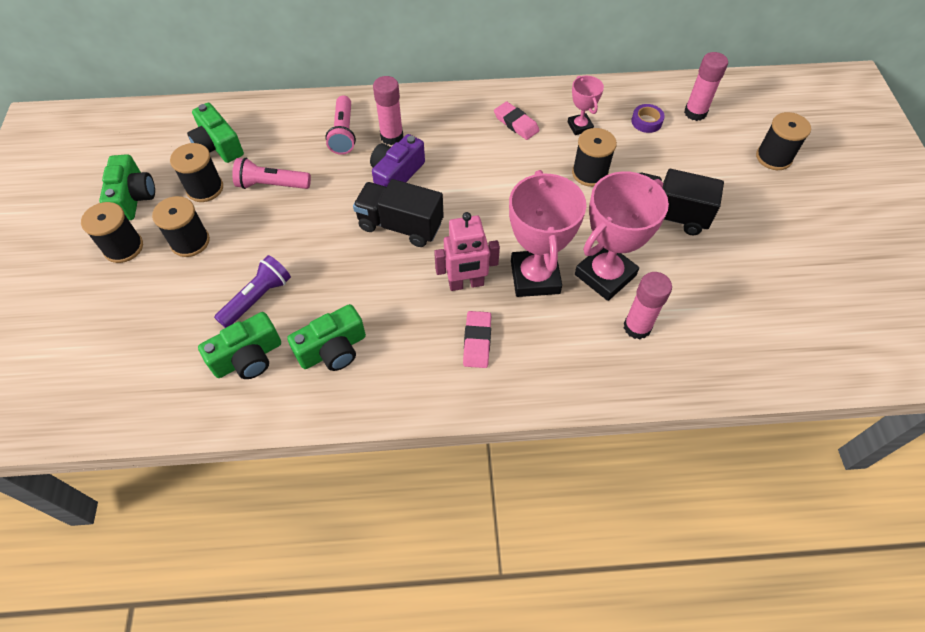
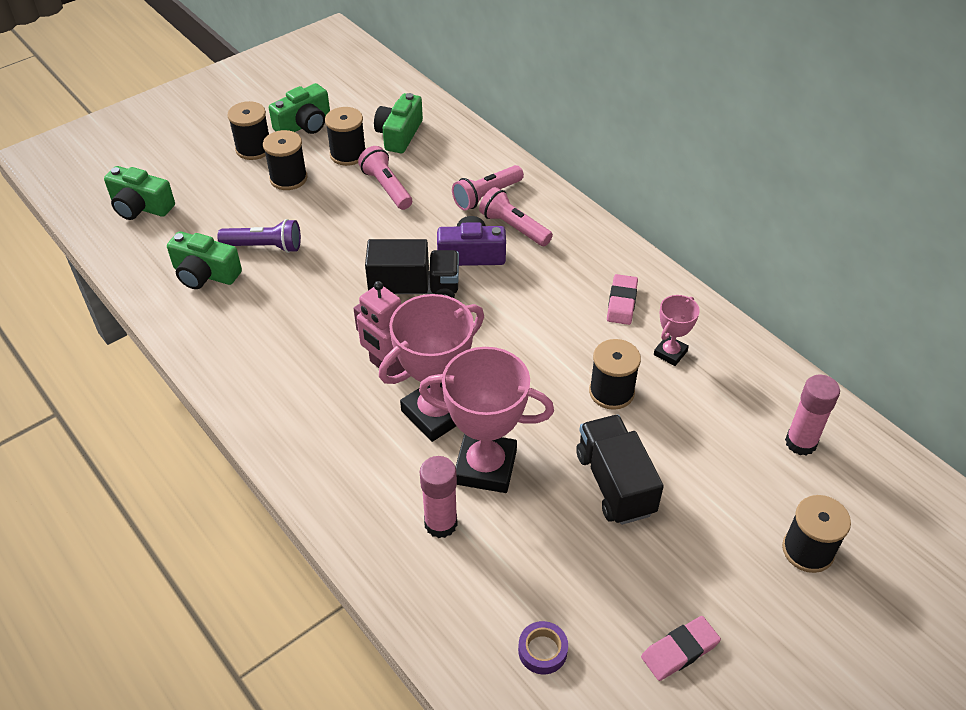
camera: 55 degrees right, 10 degrees down
(333, 349) = (249, 318): green camera -> green camera (141, 207)
(392, 136) = (514, 227): pink glue stick -> pink flashlight
(400, 225) = (414, 289): black truck -> black truck turned 105 degrees clockwise
(477, 341) = (328, 408): pink eraser -> pink eraser (680, 650)
(646, 121) = (738, 405): purple tape -> purple tape (542, 650)

